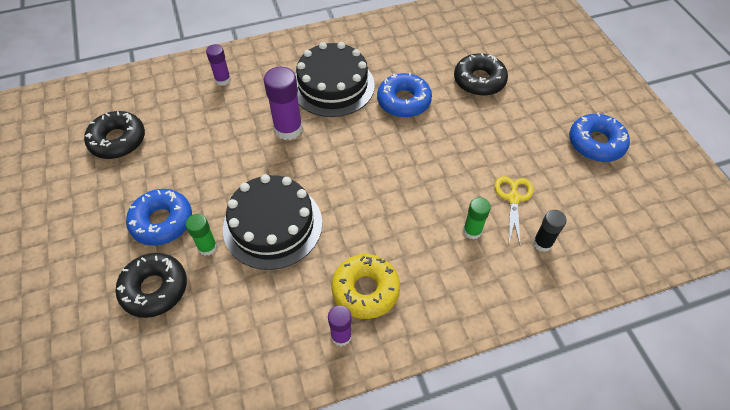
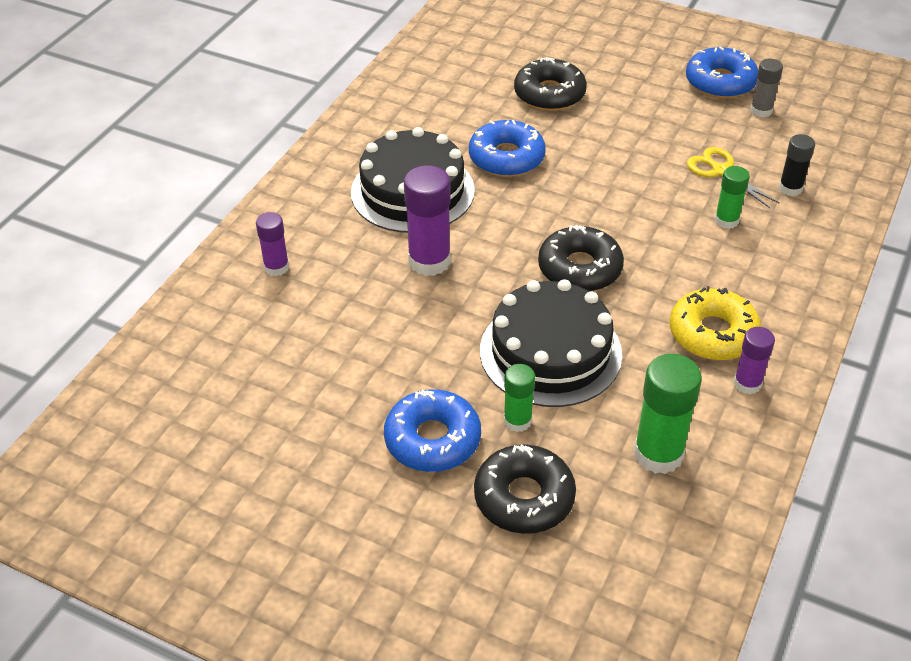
camera: 45 degrees left, 10 degrees down
(118, 140) = (247, 412): black donut -> black donut (579, 268)
(241, 329) = (658, 454): none -> green glue stick
(597, 180) = (761, 111): none -> grey glue stick

